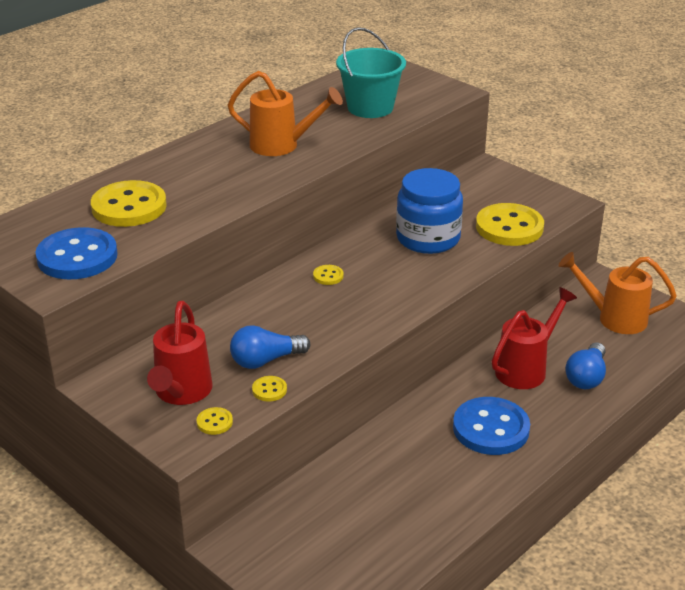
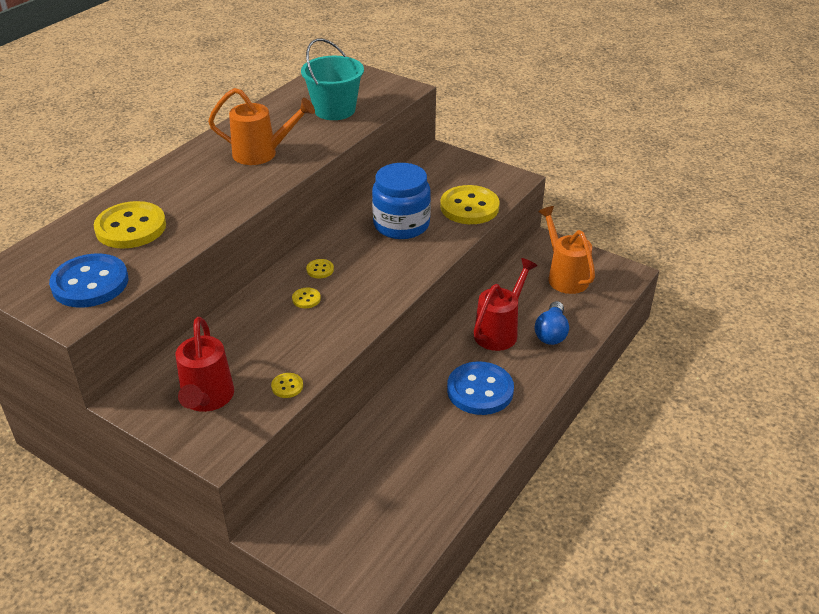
camera: 10 degrees left, 5 degrees up
(214, 422) = (242, 424): yellow button -> yellow button (306, 299)
(265, 360) = (278, 358): blue light bulb -> none
(614, 318) = (564, 276): orange watering can -> orange watering can turned 60 degrees clockwise

